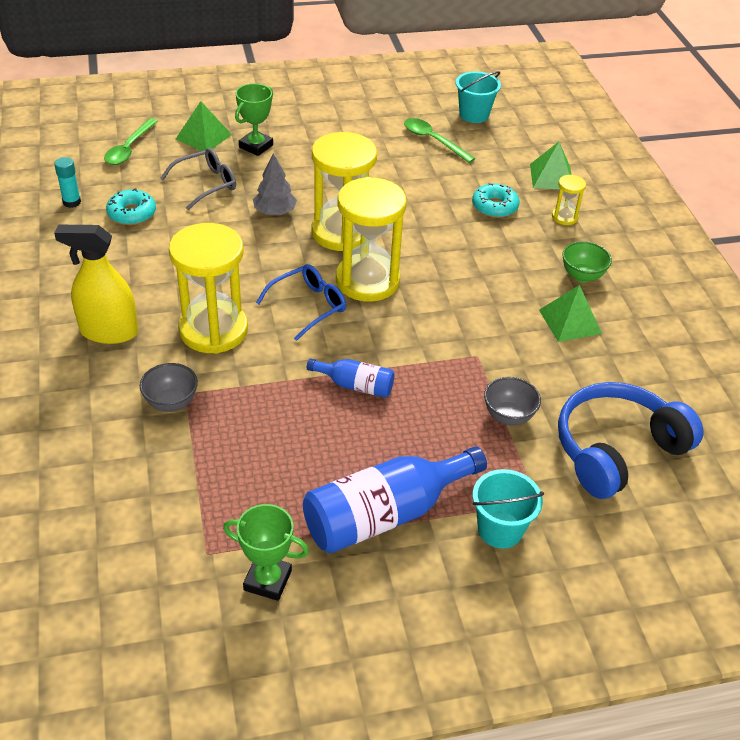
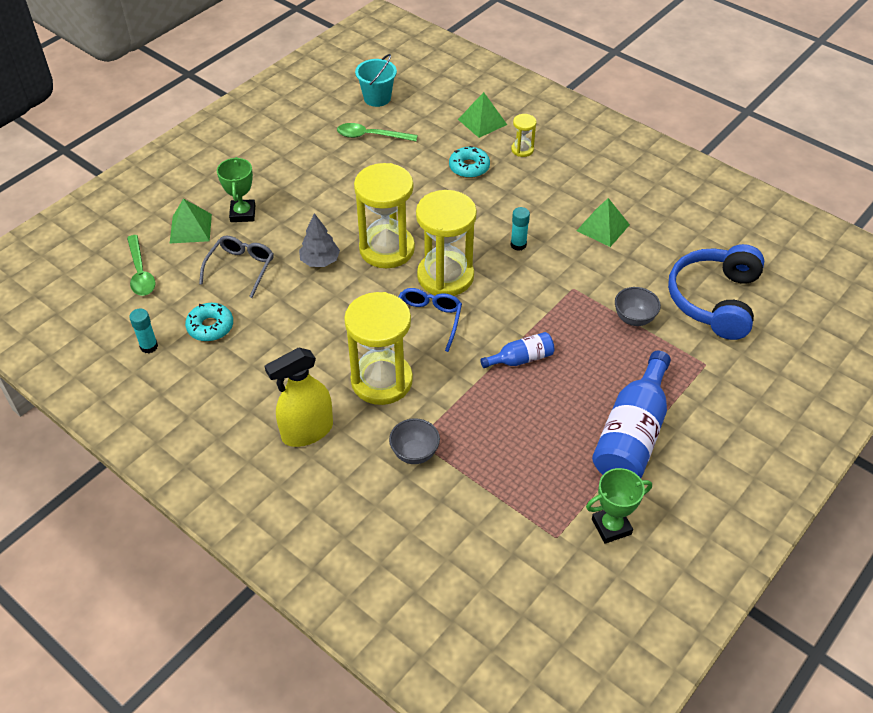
camera: 35 degrees left, 5 degrees up
(466, 291) = (518, 245): none -> turquoise glue stick
(500, 529) = (704, 397): turquoise bucket -> none
(582, 276) = (577, 189): green bowl -> none

